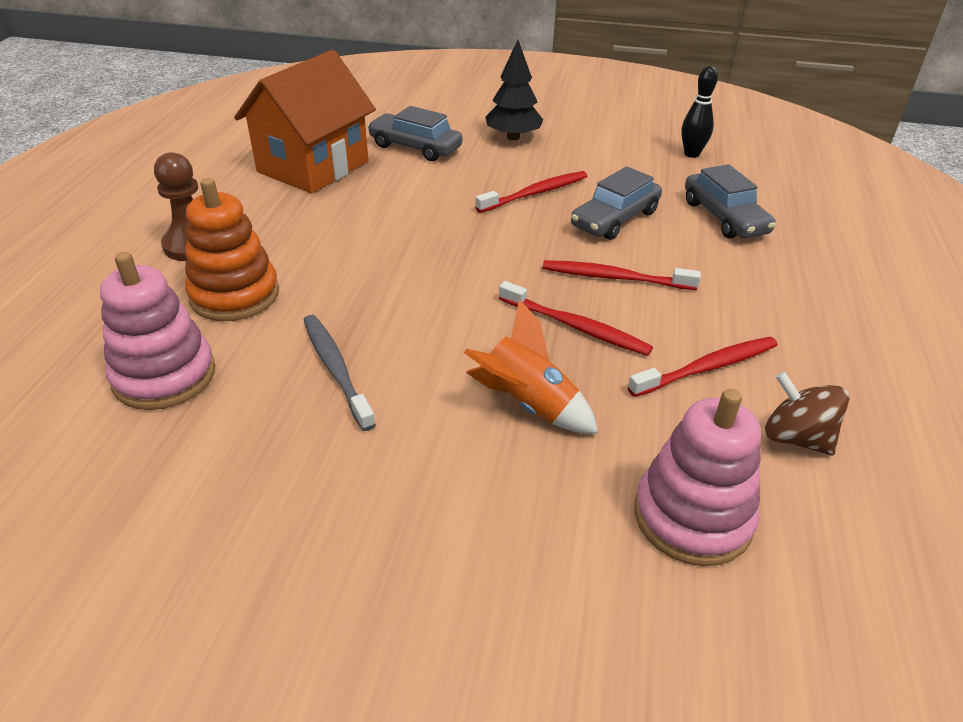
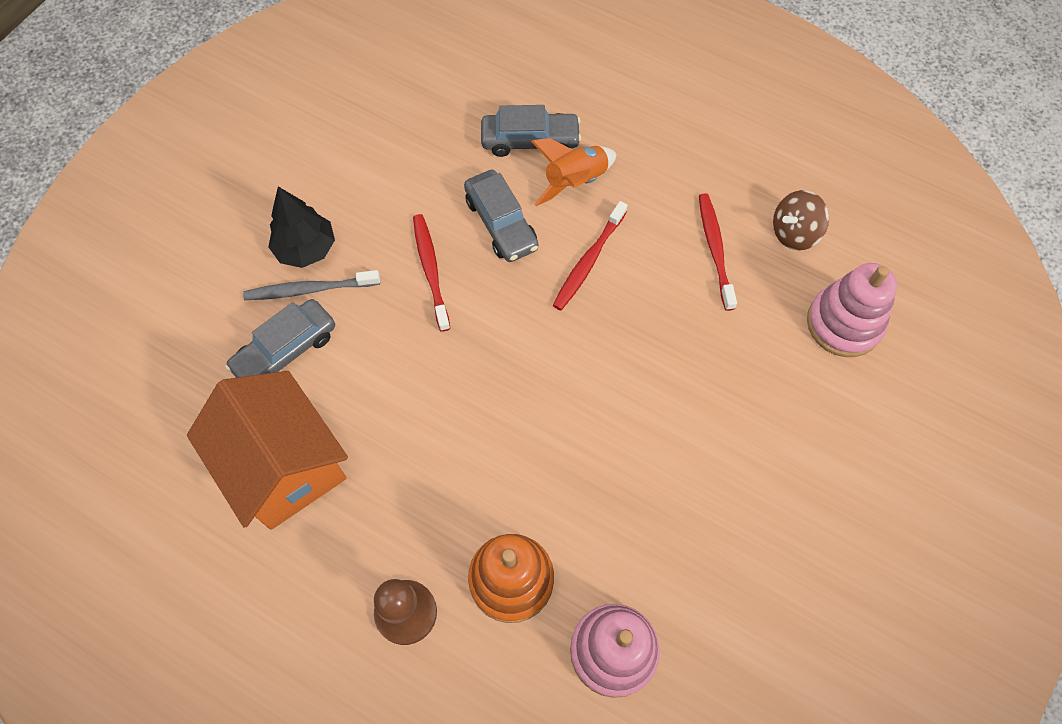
camera: 70 degrees left, 25 degrees up
(335, 369) = (643, 509): grey toothbrush -> grey toothbrush (309, 290)
(528, 405) = (721, 381): orange rocket -> orange rocket (575, 182)
(576, 327) = (643, 315): red toothbrush -> none
(691, 154) = (412, 110): black bowling pin -> none

